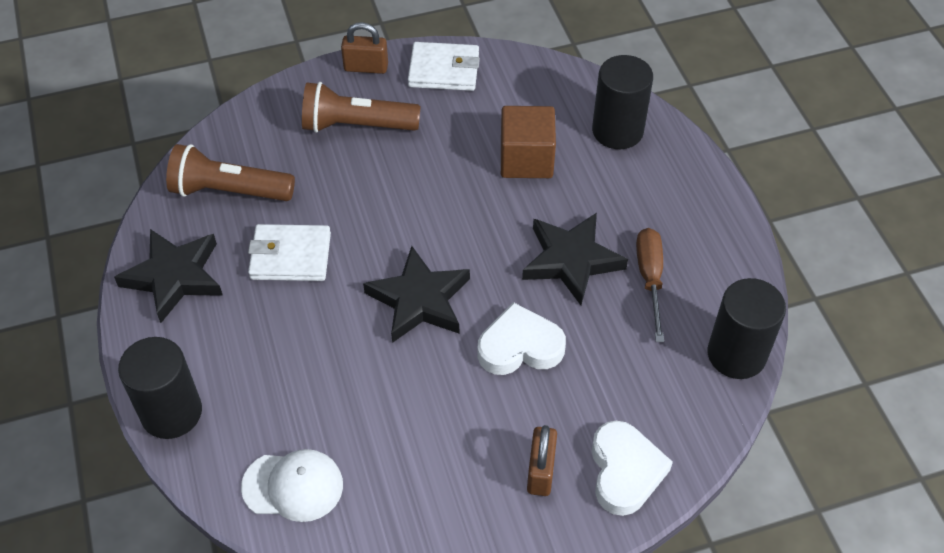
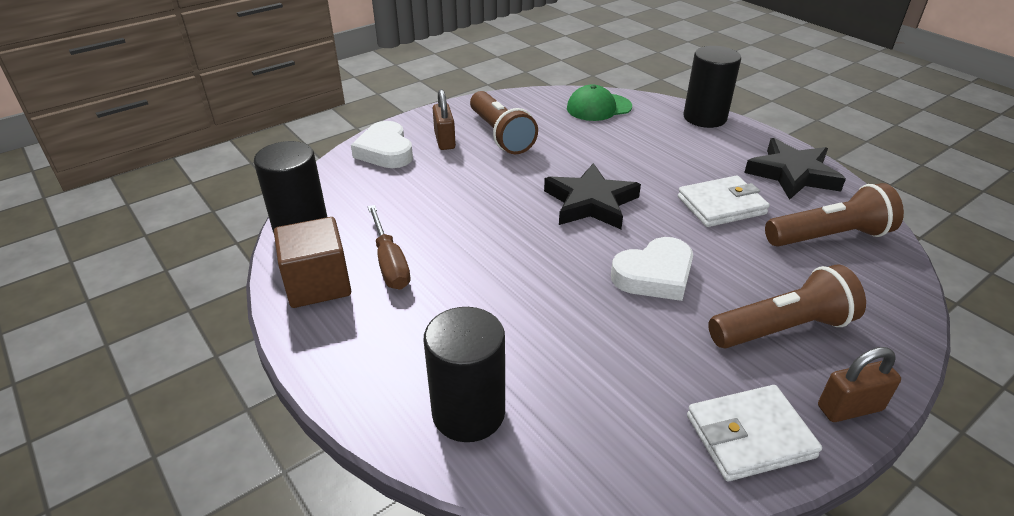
camera: 160 degrees right, 15 degrees down
(293, 486) = (598, 107): white cap -> green cap
(462, 460) = (500, 135): none -> brown flashlight
(520, 346) = (490, 194): white heart -> white heart (654, 275)
(526, 159) = (566, 343): brown cube -> brown cube (318, 284)
(571, 260) = (472, 259): black star -> none

